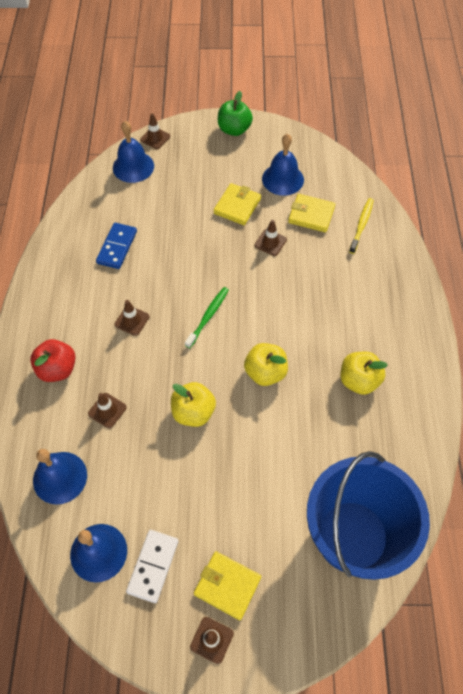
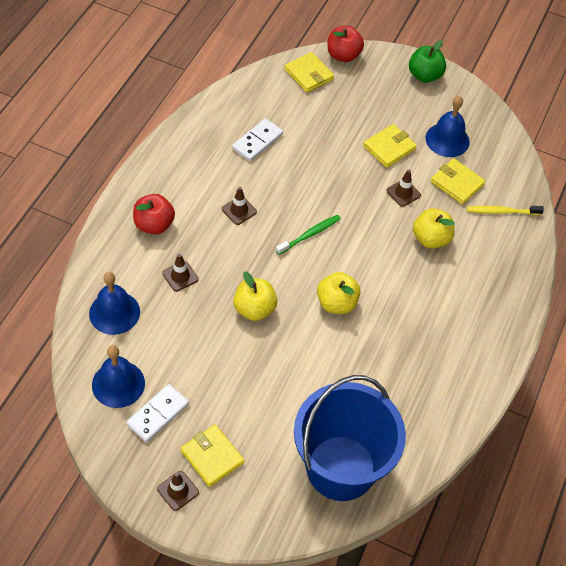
camera: 20 degrees right, 5 degrees down
(117, 247) = (257, 141): blue domino -> white domino
(133, 167) = (309, 74): blue bell -> yellow wallet
(155, 138) = (343, 55): brown traffic cone -> red apple
(358, 380) = (419, 346): yellow apple -> yellow apple (431, 239)
(361, 225) = (502, 211): yellow toothbrush -> yellow toothbrush turned 135 degrees counterclockwise

